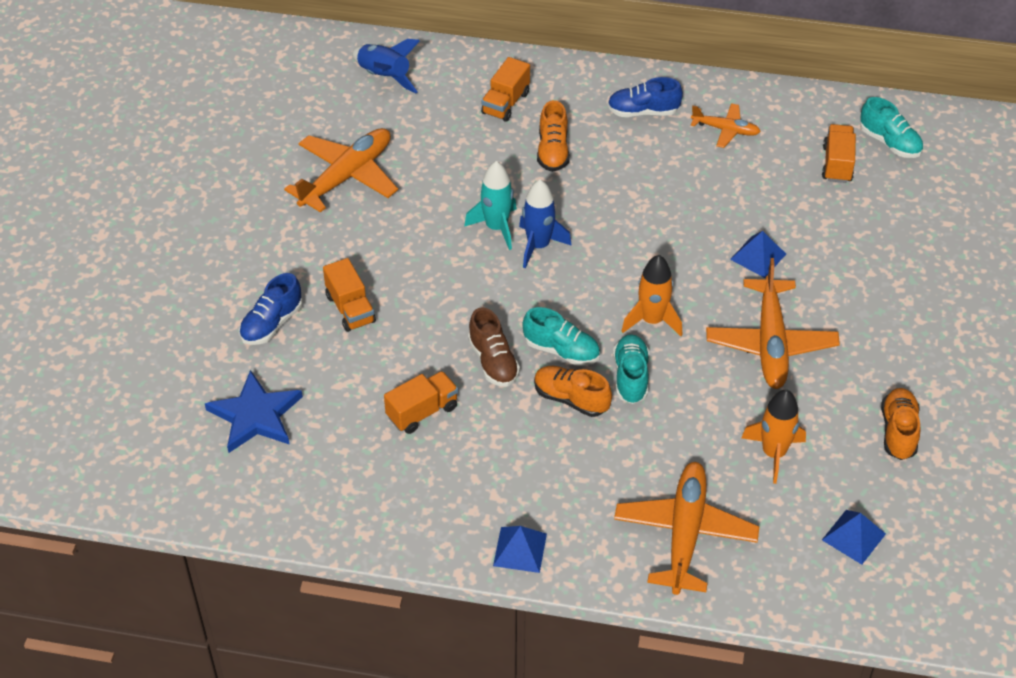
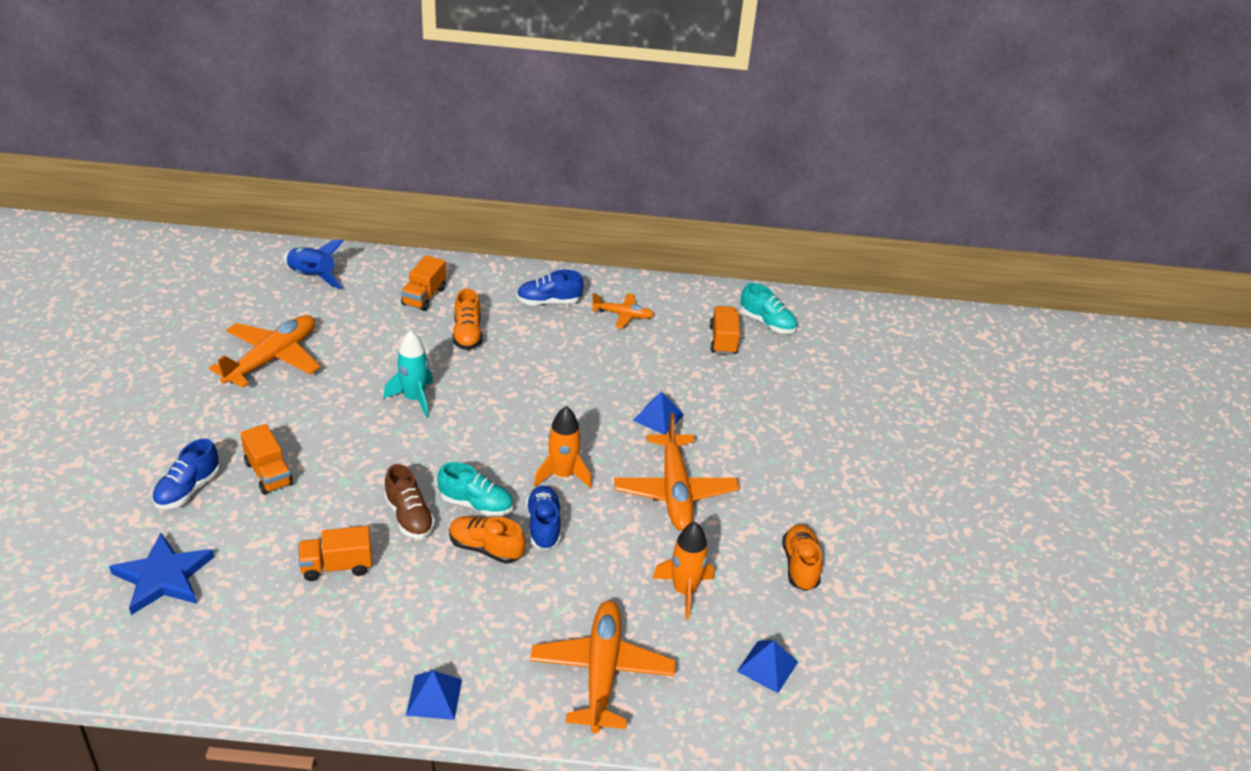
camera: 10 degrees left, 10 degrees down
(422, 412) = (336, 566): orange truck -> orange truck turned 150 degrees counterclockwise
(538, 246) = (454, 413): blue rocket -> none
(630, 377) = (543, 526): turquoise shoe -> blue shoe

